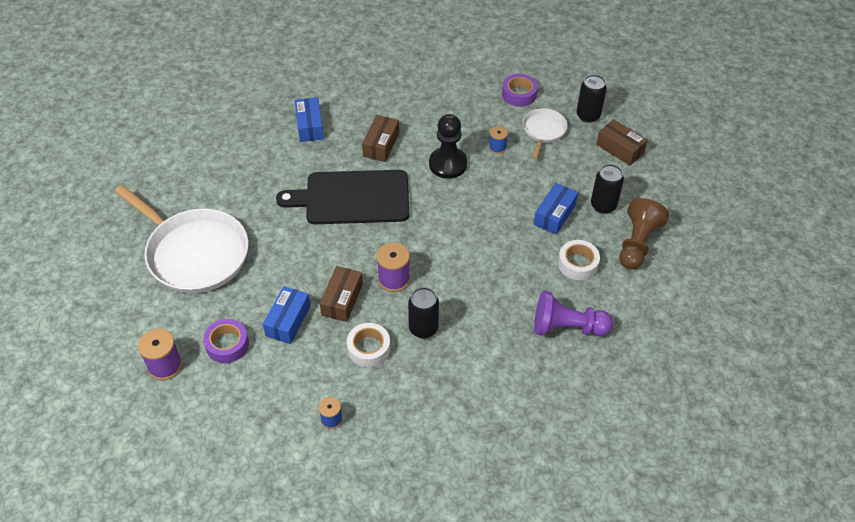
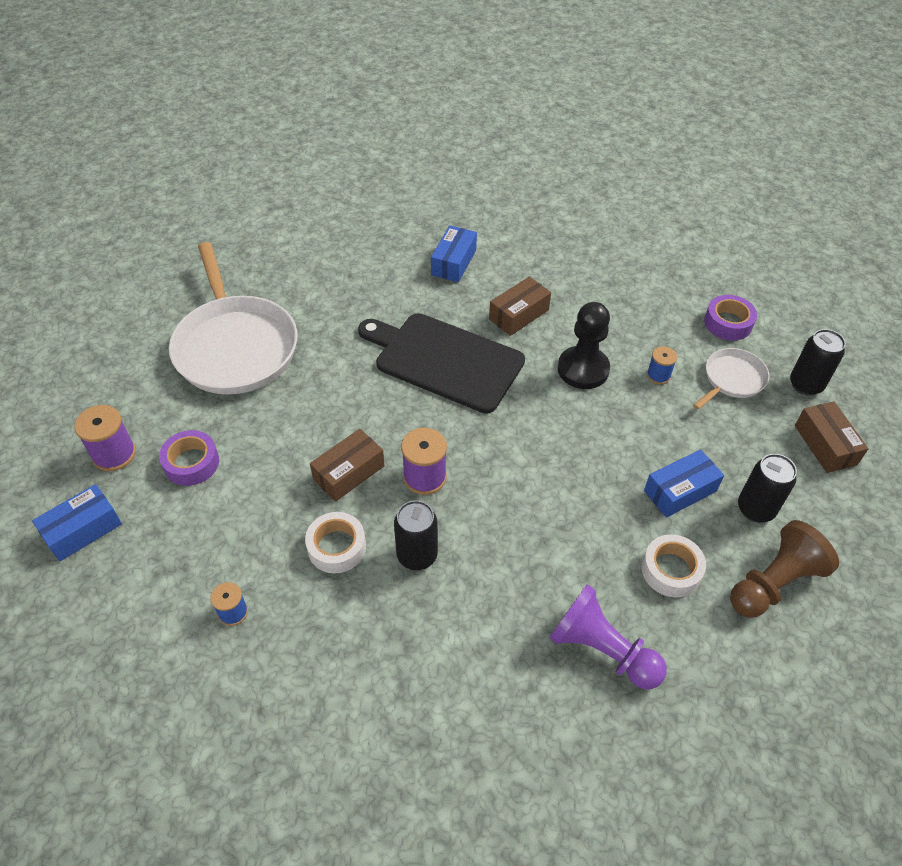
camera: 30 degrees right, 0 degrees up
(288, 321) = (273, 468): blue box -> blue box (83, 530)

